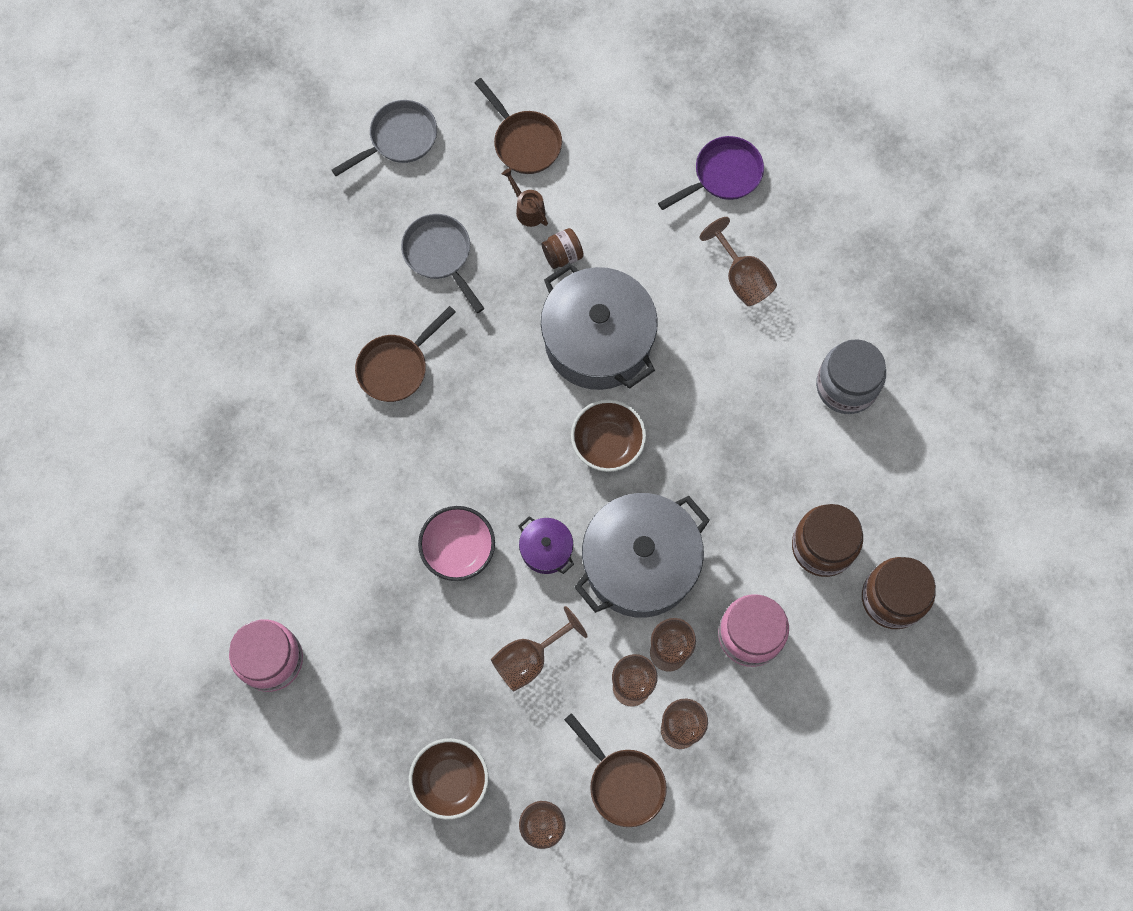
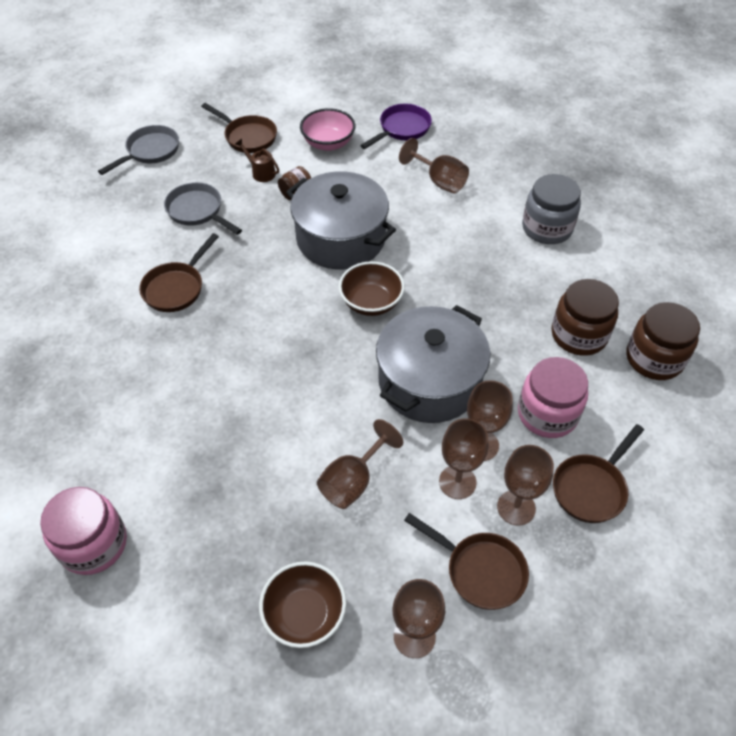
camera: 15 degrees left, 20 degrees down
(458, 549) = (262, 407): pink bowl -> pink bowl (328, 143)
(546, 549) = (342, 389): purple pot -> none
(762, 729) = (591, 488): none -> brown pan

